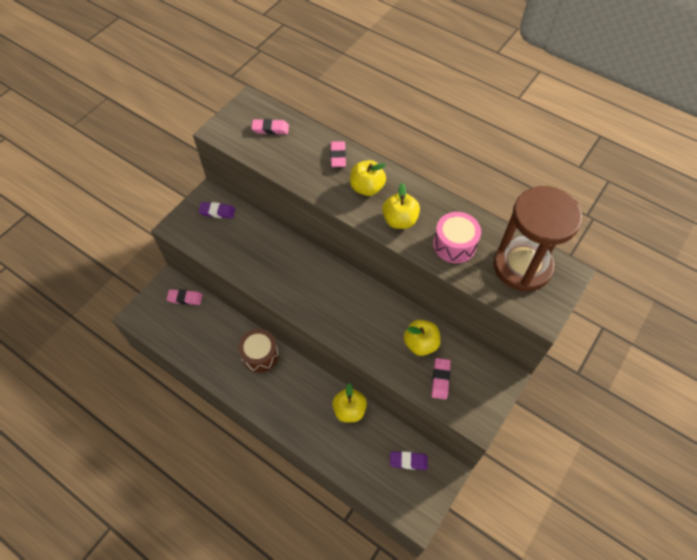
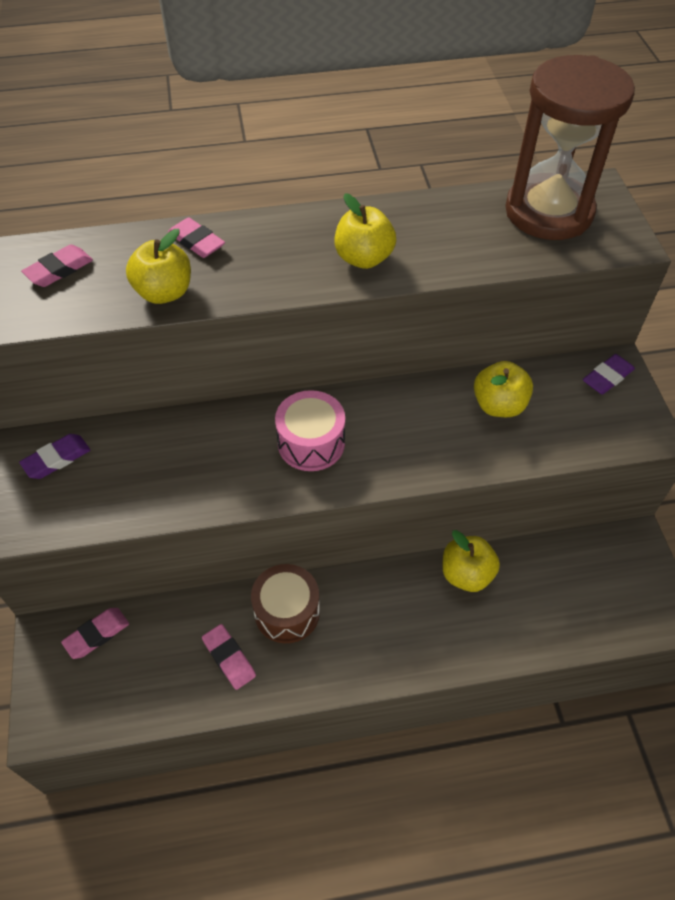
camera: 45 degrees left, 5 degrees down
(367, 188) = (279, 251): yellow apple -> yellow apple (164, 292)
(408, 461) = (589, 567): purple eraser -> purple eraser (607, 377)
(440, 379) = (563, 424): pink eraser -> pink eraser (229, 658)
(454, 245) = (456, 240): pink drum -> pink drum (311, 443)

